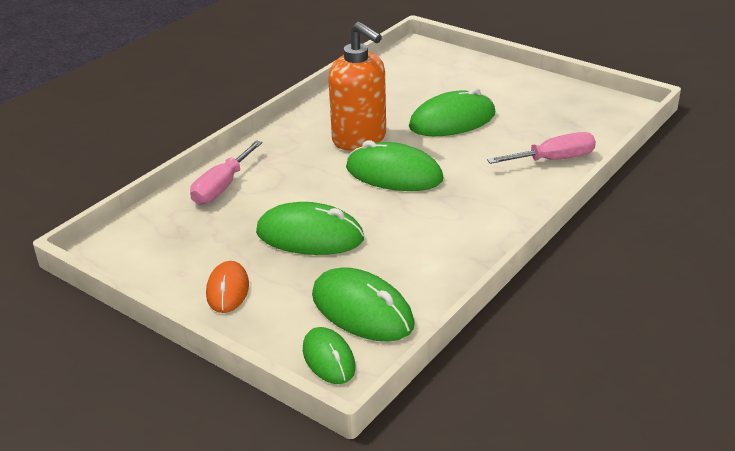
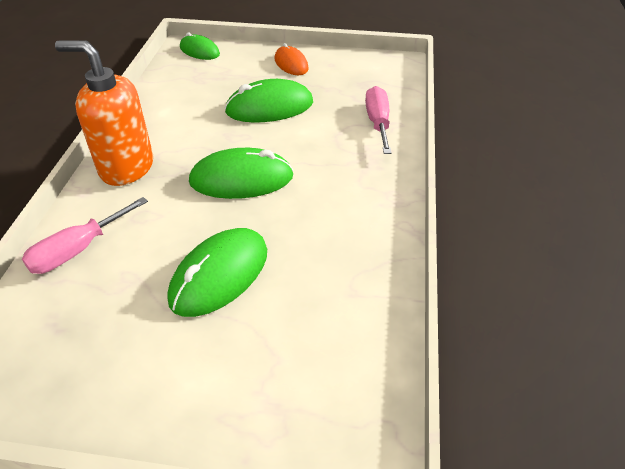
camera: 150 degrees right, 10 degrees up
(360, 139) = (306, 210): orange soap dispenser -> orange soap dispenser (126, 168)
(362, 310) = (196, 75): green mouse -> none

